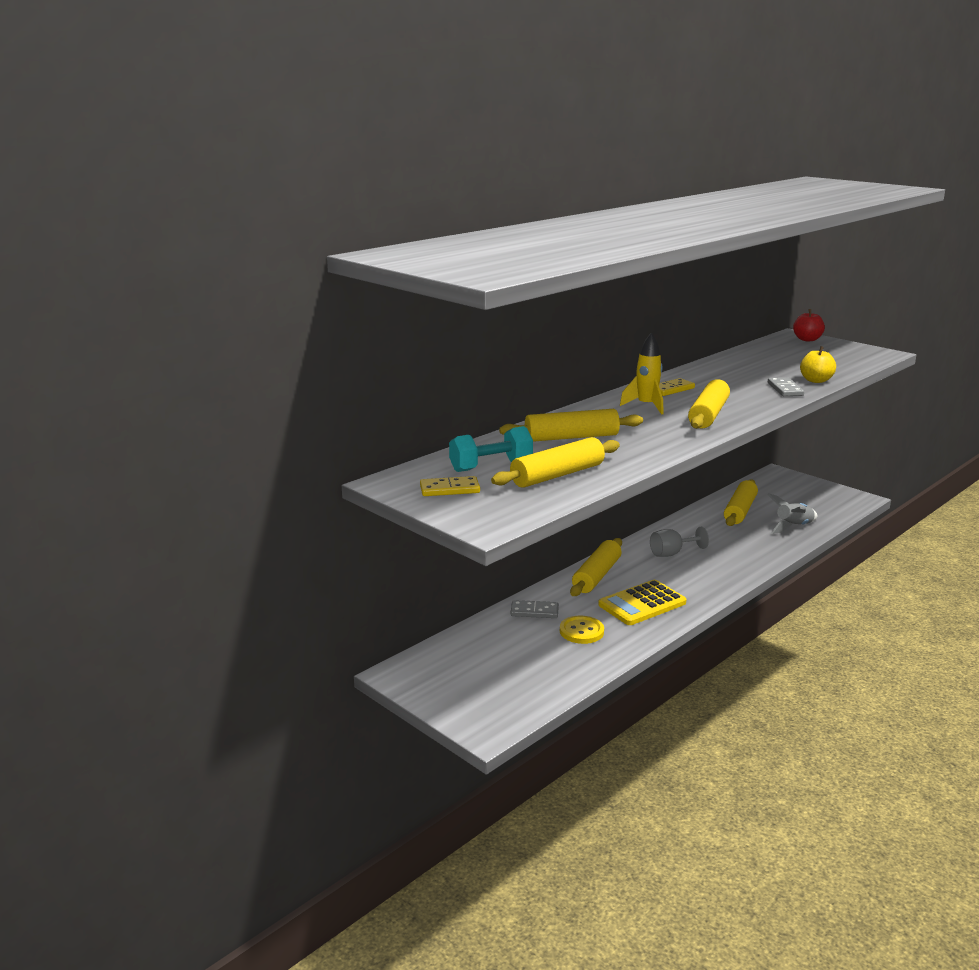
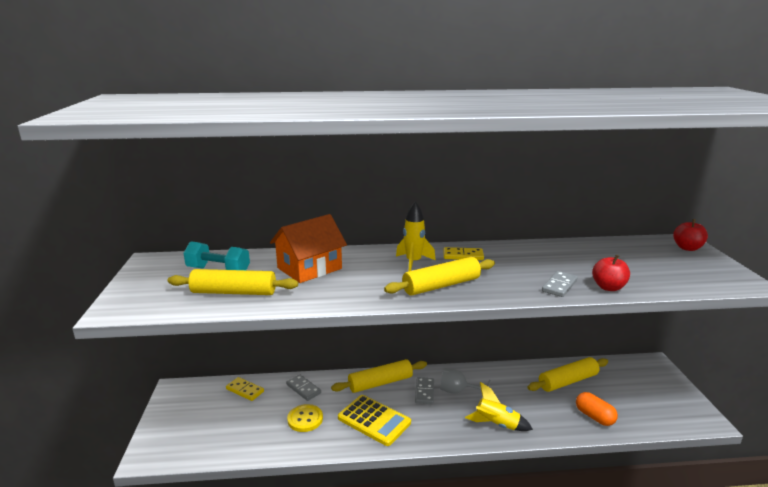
camera: 40 degrees right, 0 degrees up
(449, 489) = (162, 277): yellow domino -> yellow domino (245, 390)
(571, 437) = (309, 268): yellow rolling pin -> orange house
(642, 604) = (374, 420): yellow calculator -> yellow calculator turned 150 degrees counterclockwise
(646, 565) = (424, 392): none -> grey domino
(738, 563) = (496, 425): none -> yellow rocket
(793, 527) = (594, 417): grey rocket -> orange capsule
(815, 380) = (608, 287): yellow apple -> red apple

